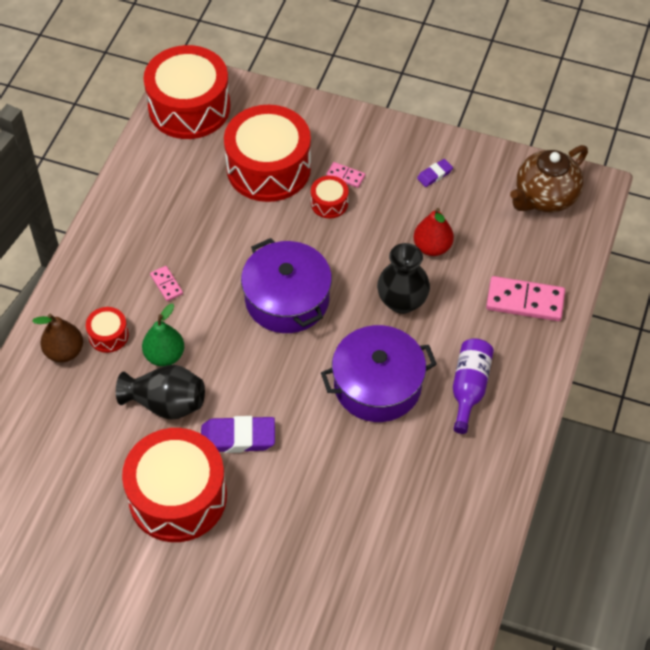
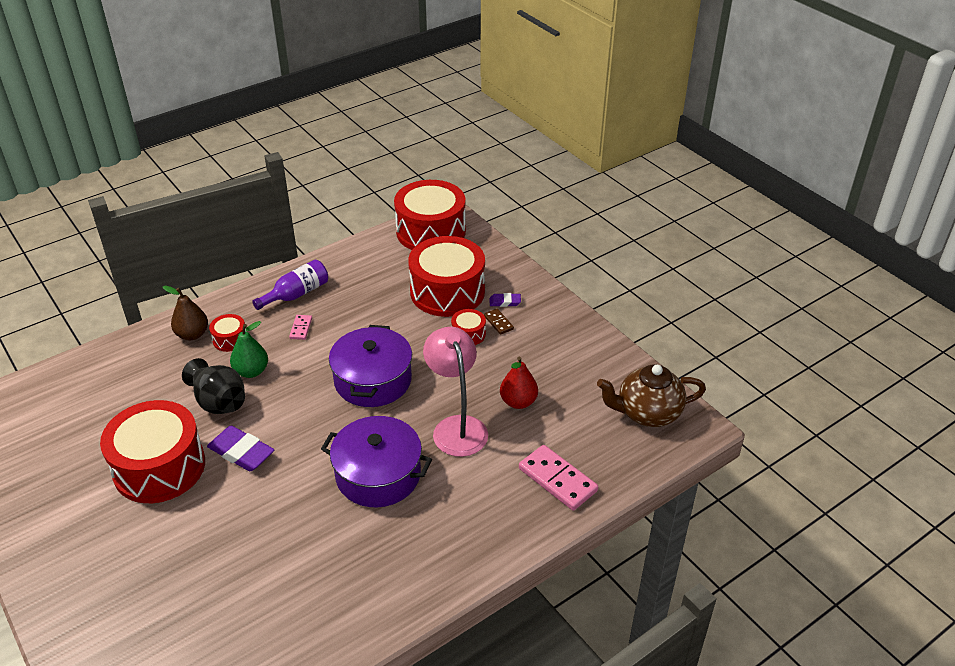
camera: 35 degrees right, 15 degrees down
(345, 176) = (498, 323): pink domino -> brown domino
(402, 301) = (456, 427): black vase -> pink lamp
(434, 175) = (569, 354): purple eraser -> purple eraser (505, 302)
(469, 388) = (447, 518): purple bottle -> purple bottle (296, 294)

